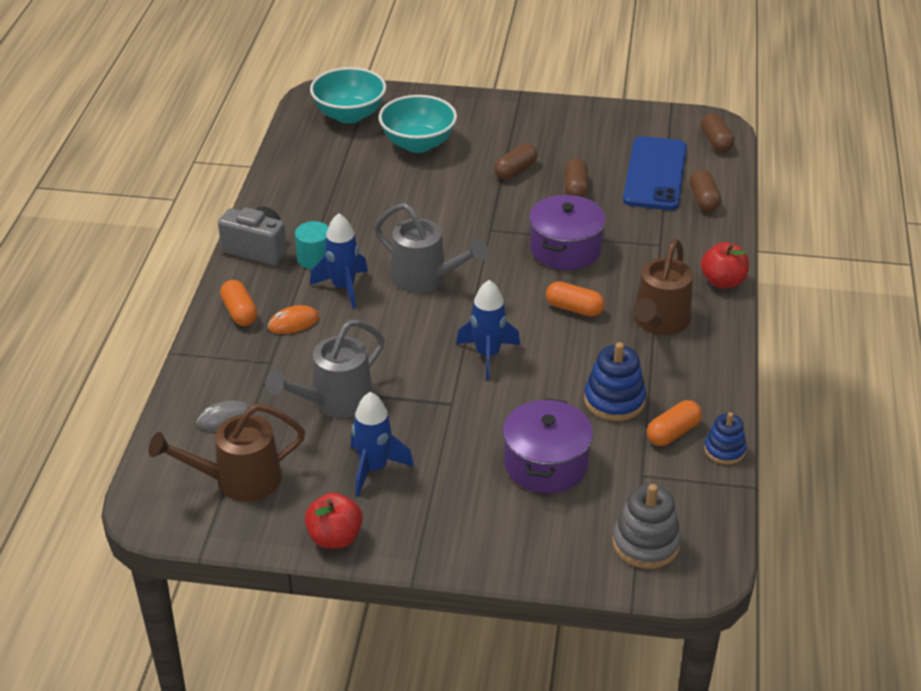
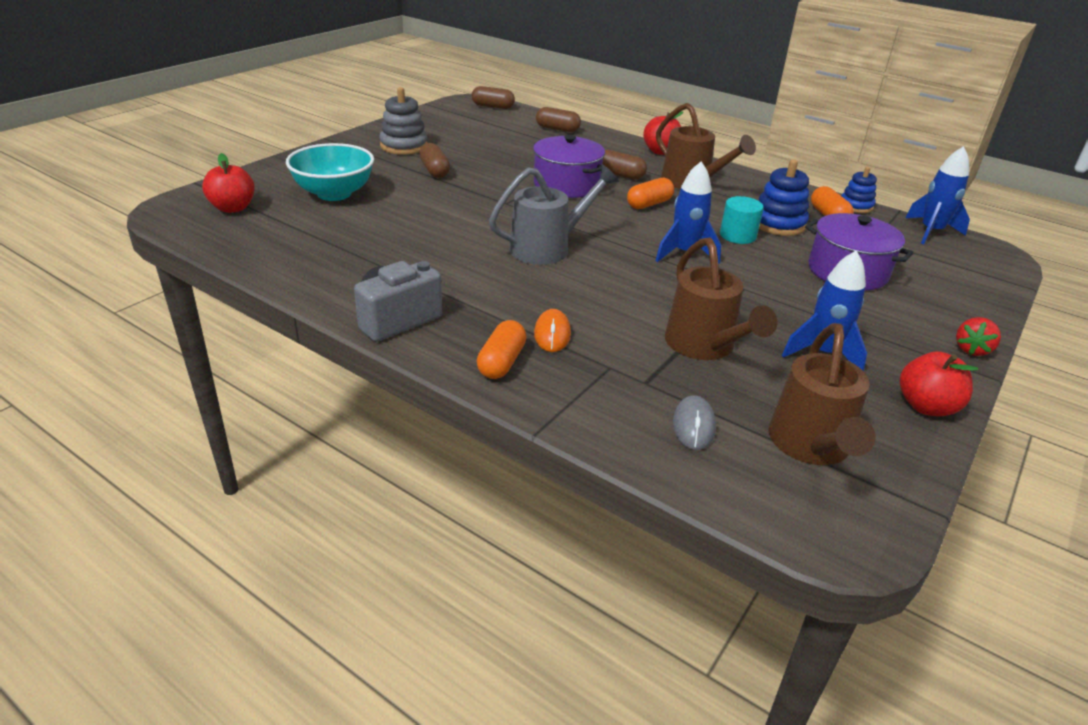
camera: 65 degrees left, 5 degrees down
(239, 312) = (502, 362): orange capsule -> orange capsule turned 75 degrees counterclockwise
(315, 258) = (453, 291): turquoise cylinder -> turquoise cylinder (737, 235)
(334, 402) = (705, 347): grey watering can -> brown watering can
(343, 287) = (519, 290): blue rocket -> blue rocket (931, 232)
(349, 115) = (233, 208): turquoise bowl -> red apple
(454, 562) = (972, 349): none -> red strawberry
(575, 188) = (489, 159): brown capsule -> brown capsule (620, 175)
(646, 543) = (958, 262): grey stacking toy -> grey stacking toy (404, 146)
(655, 174) = (507, 132): blue phone -> none

